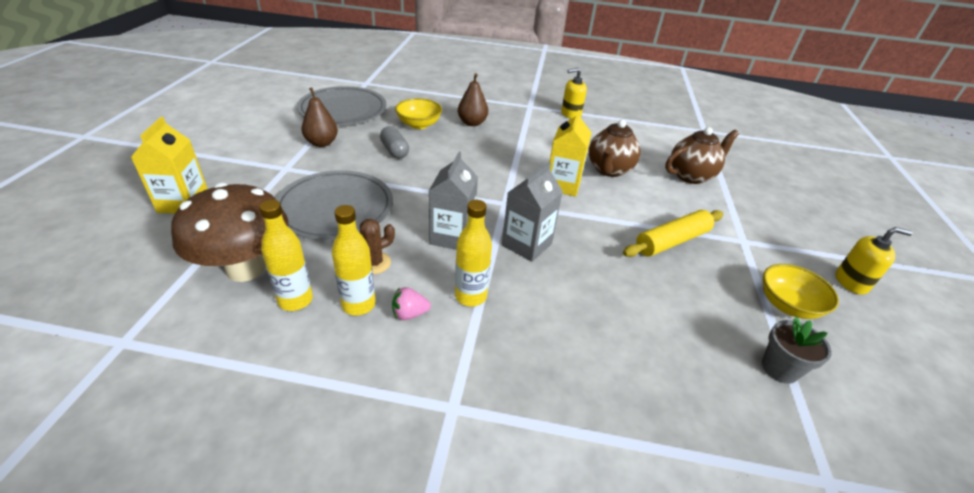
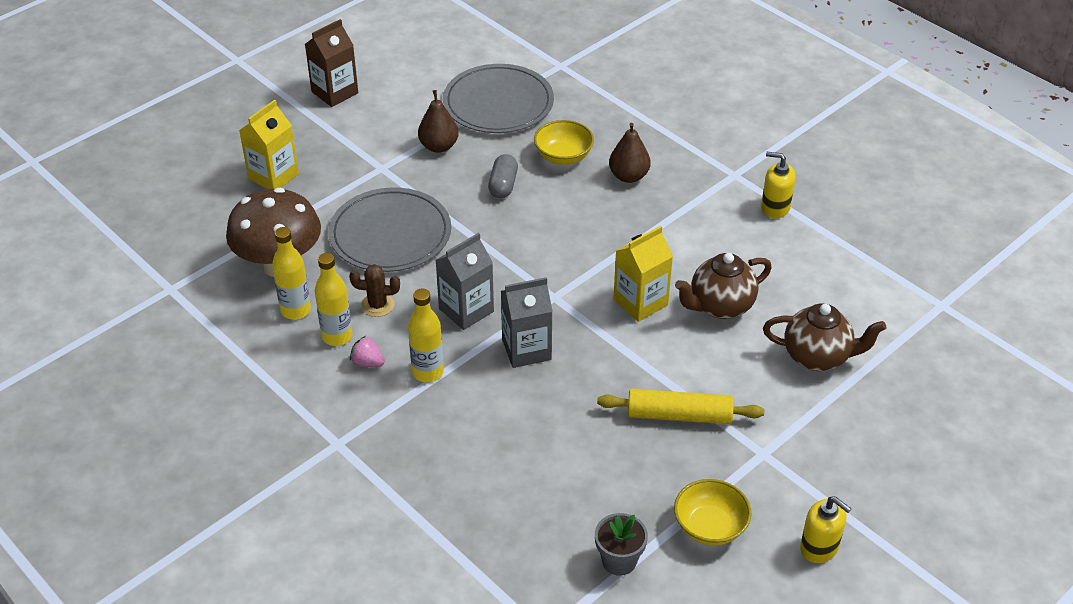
camera: 40 degrees right, 5 degrees up
(200, 134) = (335, 92): none -> brown carton

